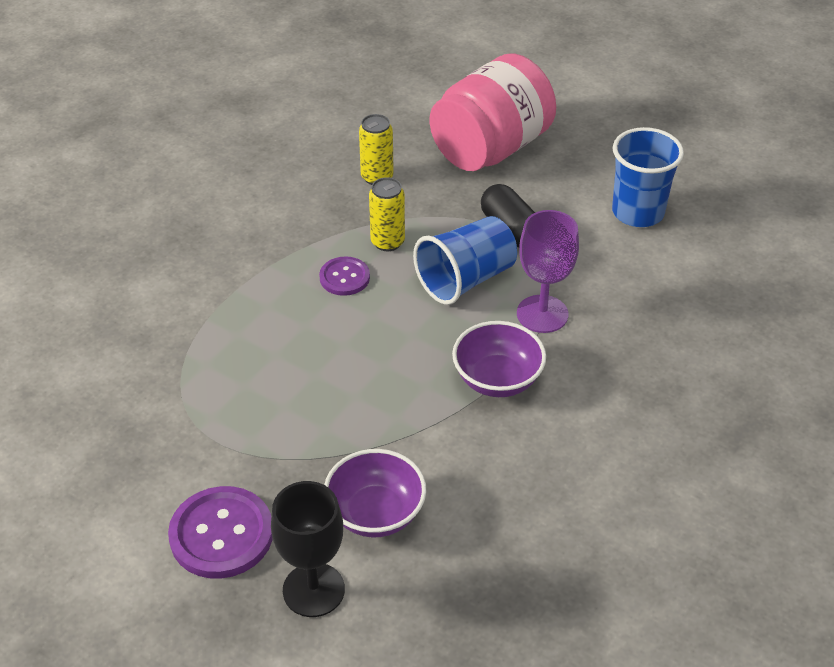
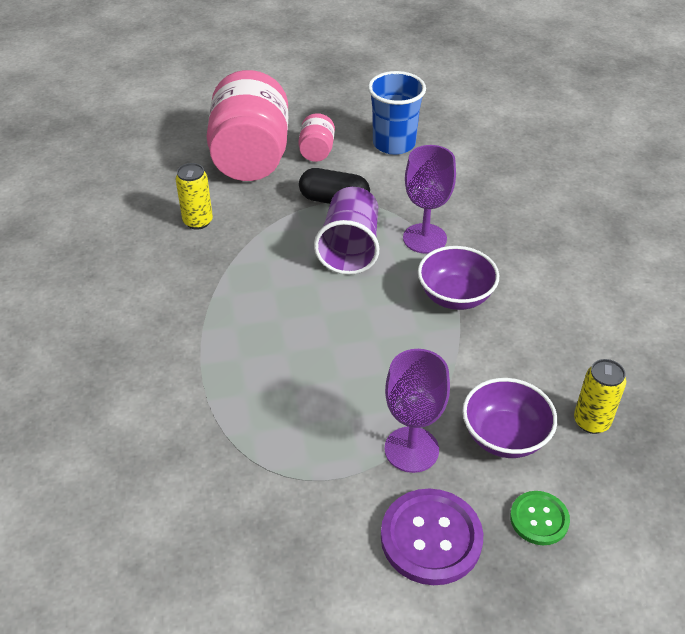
camera: 45 degrees left, 0 degrees up
(294, 465) = (411, 449): none -> purple goblet
(313, 590) = (539, 519): black goblet -> green button
(344, 277) = (268, 301): purple button -> none
(387, 242) = (265, 259): yellow can -> yellow can (591, 421)
(466, 279) = (350, 248): blue cup -> purple cup
(556, 177) = (316, 151): none -> pink jar

